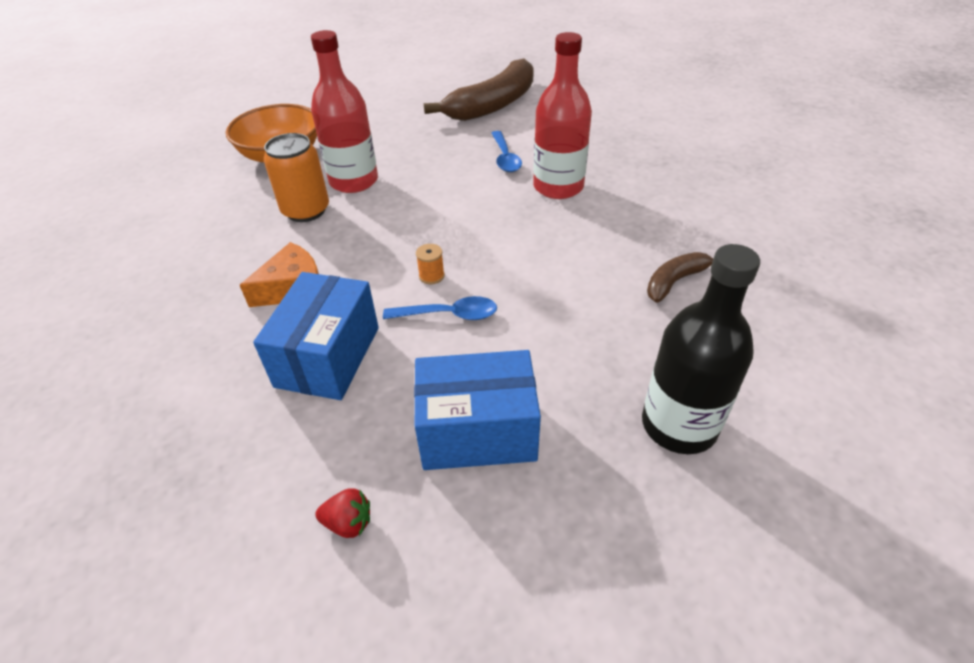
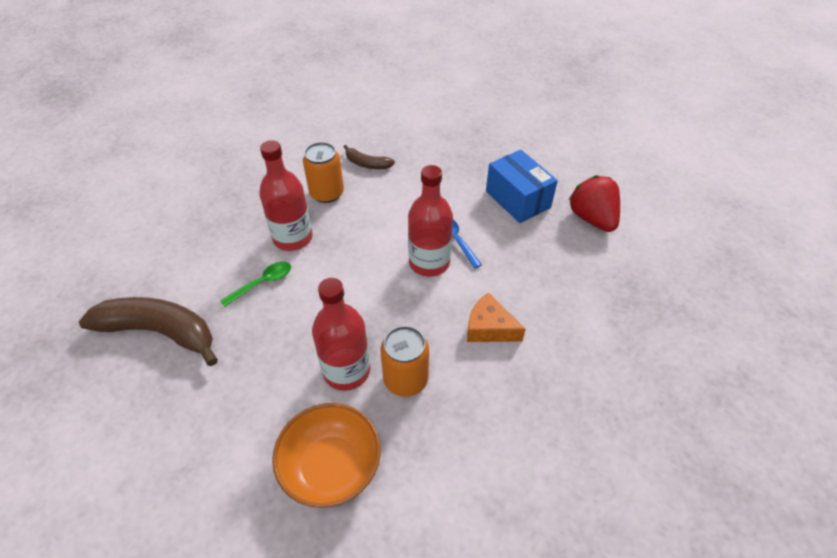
camera: 120 degrees left, 5 degrees up
(328, 356) = (524, 275): blue box -> none
(348, 523) = (592, 219): red strawberry -> red strawberry, size x2.26
(431, 276) = (429, 262): orange spool -> red bottle
(505, 158) = (262, 283): blue spoon -> green spoon
(625, 228) = (327, 193): none -> orange can
(679, 425) = (464, 144): black bottle -> none

